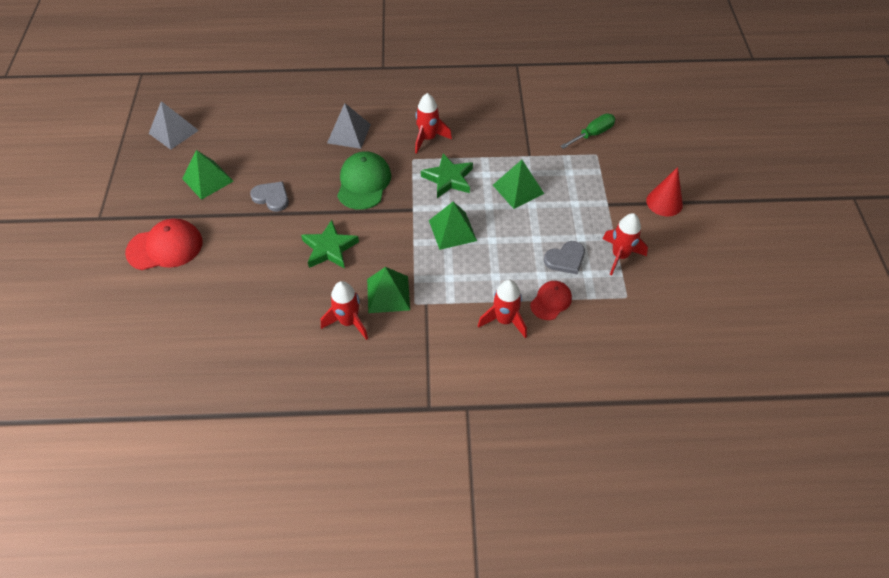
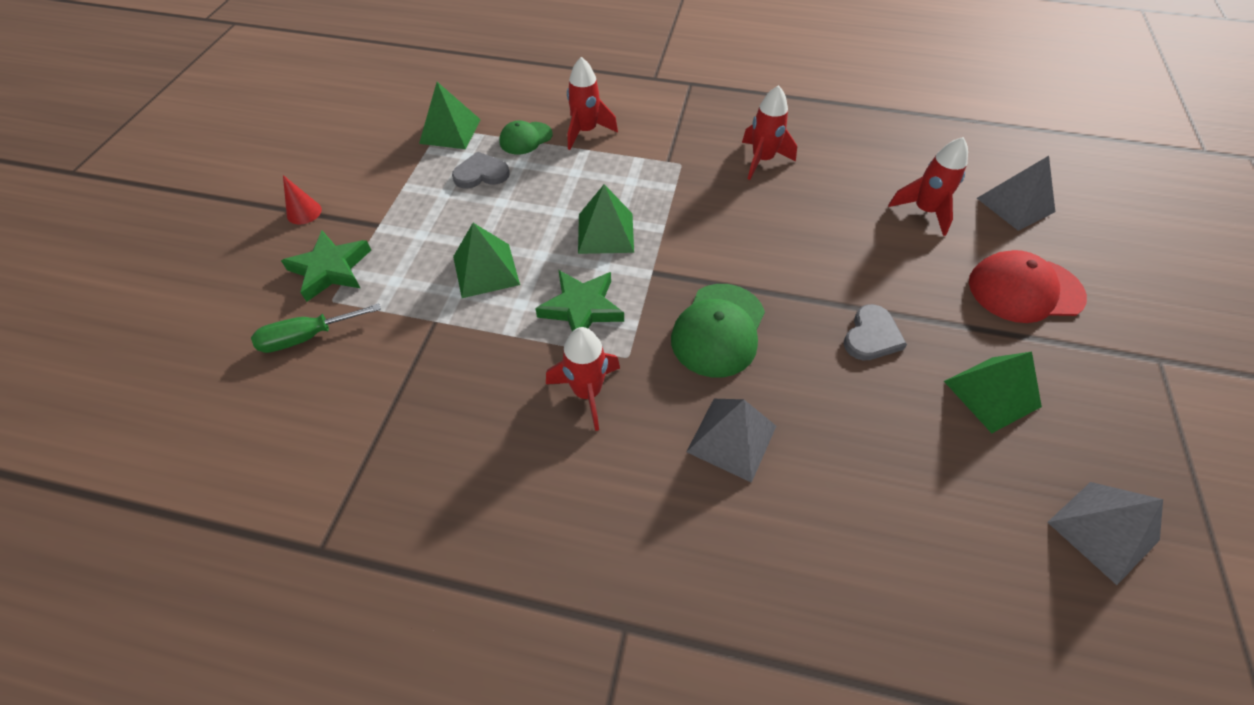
camera: 165 degrees left, 0 degrees up
(145, 320) = (1015, 205): none -> grey pyramid
(271, 197) = (871, 336): grey heart -> grey heart turned 105 degrees counterclockwise
(329, 248) = (780, 242): green star -> green star (330, 269)
(388, 294) = (710, 177): green pyramid -> green pyramid (450, 131)
(551, 301) = (525, 138): red cap -> green cap
(620, 256) = (415, 165): red rocket -> red rocket (924, 211)
(664, 202) = (304, 212): red cone -> red cone, size x0.66

